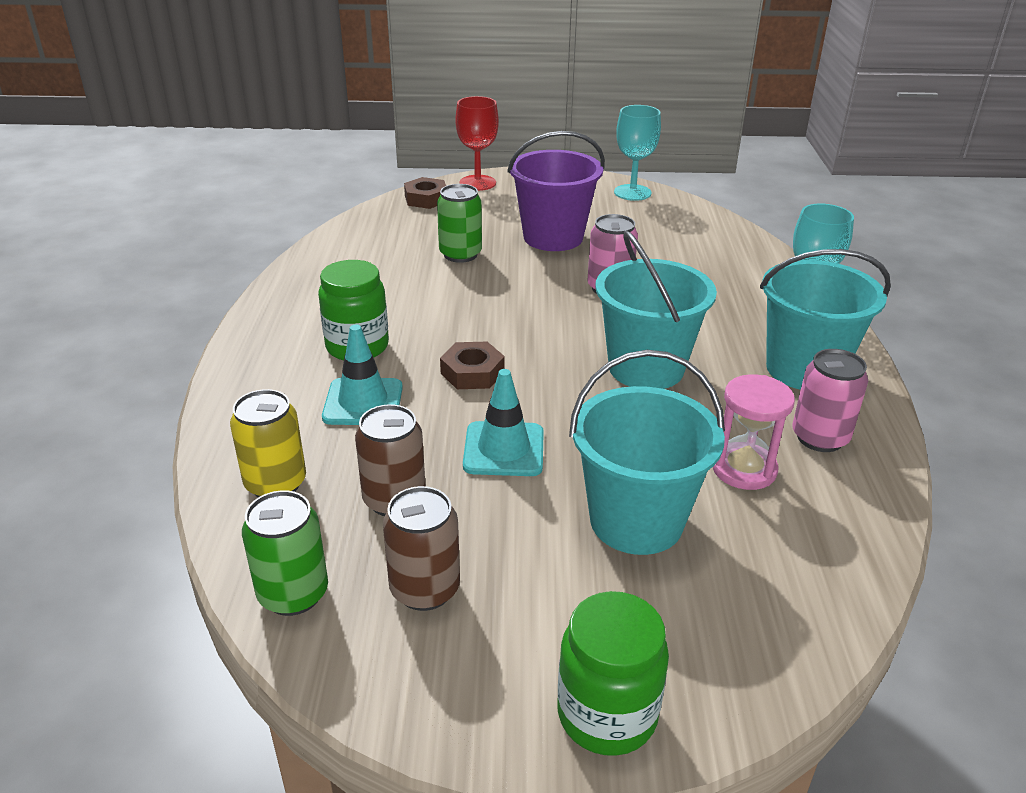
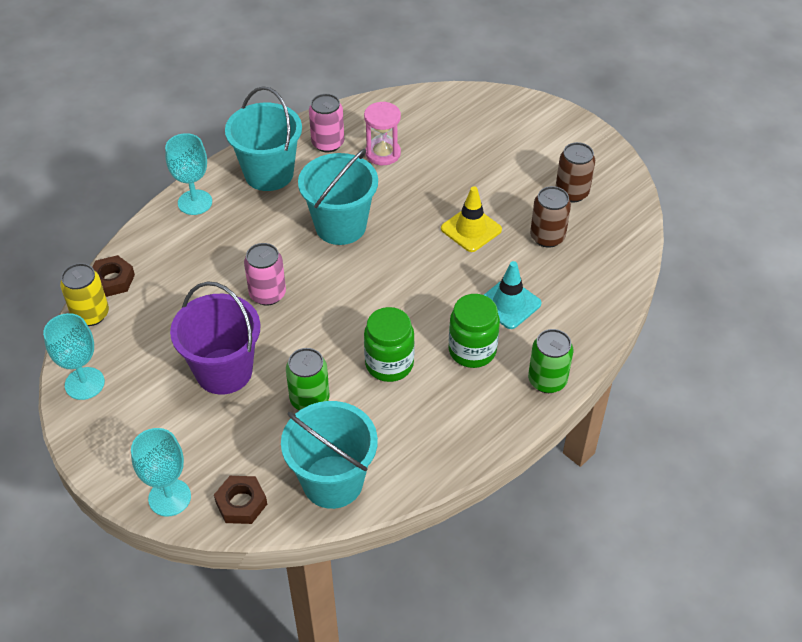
camera: 135 degrees left, 15 degrees up
(276, 483) = (594, 281): yellow can -> yellow can (91, 314)
(293, 594) = (625, 223): green can -> green can (547, 380)
(472, 372) = (430, 285): brown nut -> brown nut (112, 280)
(477, 183) = (169, 497): red goblet -> turquoise goblet
(504, 449) = (471, 229): turquoise traffic cone -> yellow traffic cone
(607, 714) = (552, 120): green jar -> green jar (389, 364)
(636, 521) = (458, 164): turquoise bucket -> turquoise bucket (332, 482)

